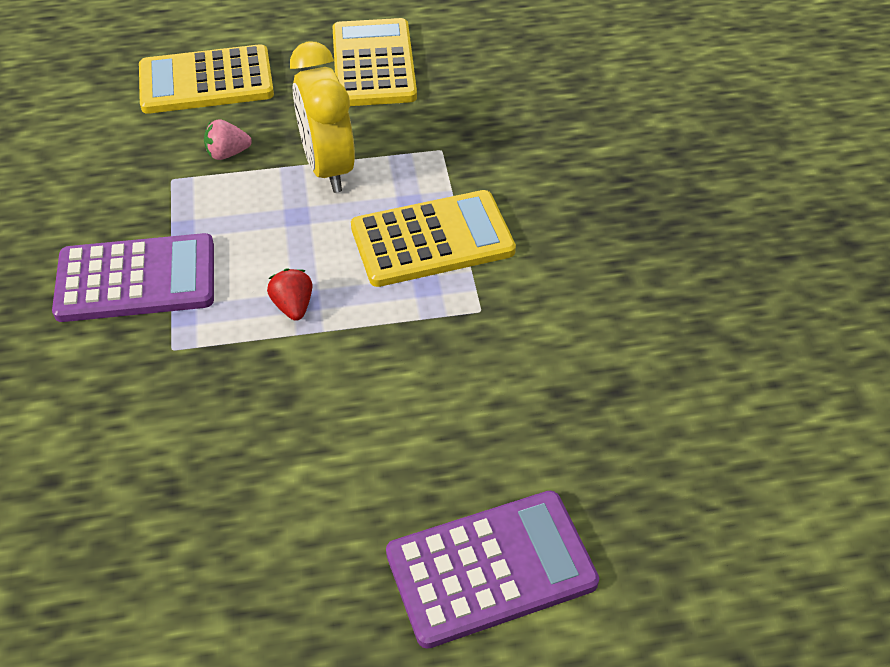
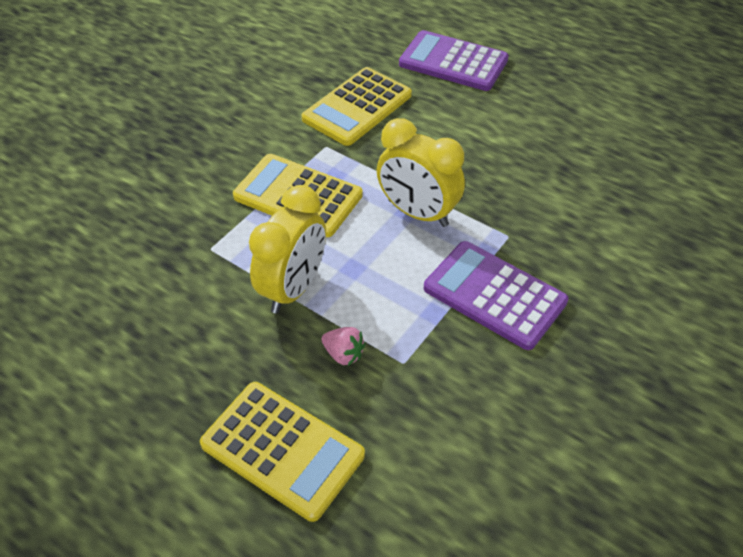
camera: 135 degrees left, 0 degrees up
(293, 306) = (418, 213): red strawberry -> yellow clock
(373, 64) = (146, 358): yellow calculator -> yellow calculator (357, 107)

